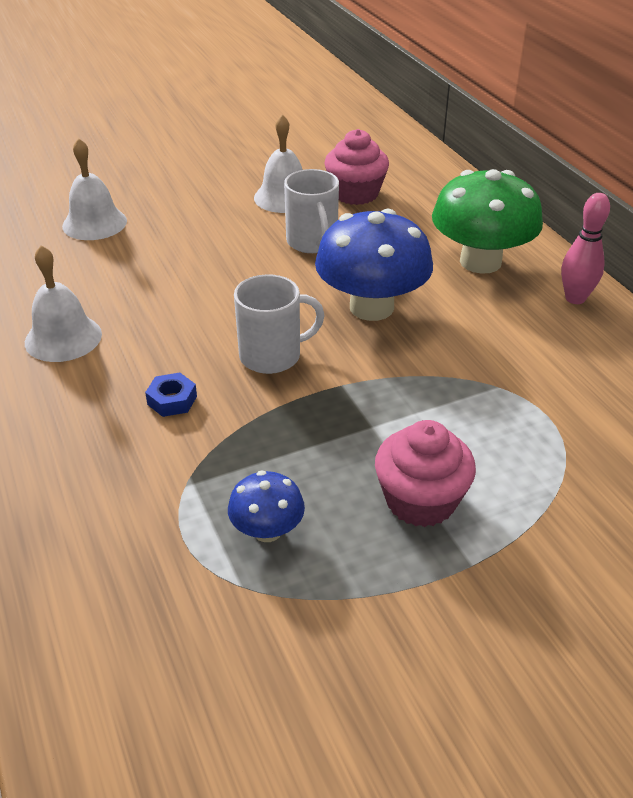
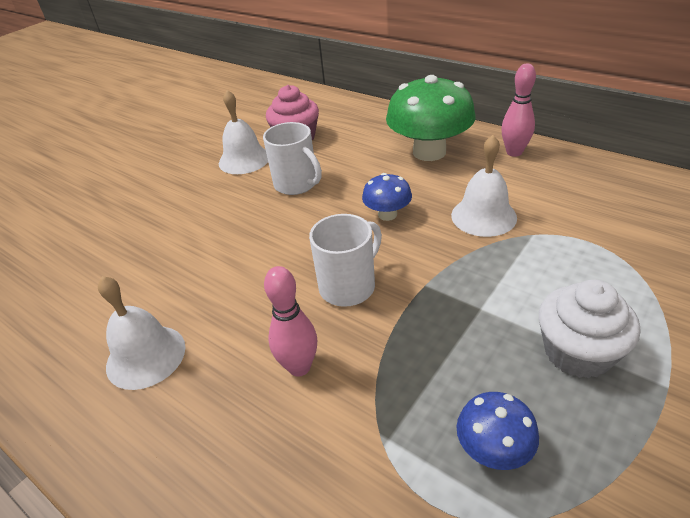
camera: 25 degrees left, 0 degrees up
(94, 223) = (95, 239): white bell -> white bell (483, 216)
(172, 400) = (299, 367): blue nut -> pink bowling pin
(371, 307) = (387, 214): blue mushroom -> blue mushroom, size x0.50
(420, 500) = (577, 352): pink cupcake -> white cupcake

